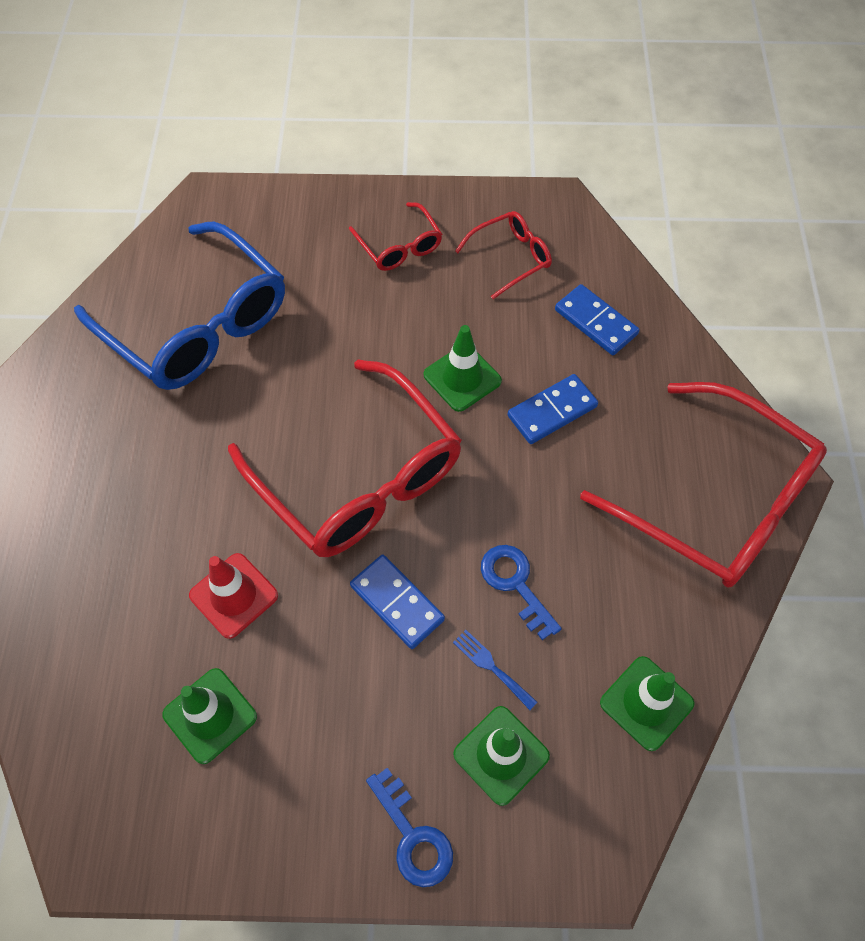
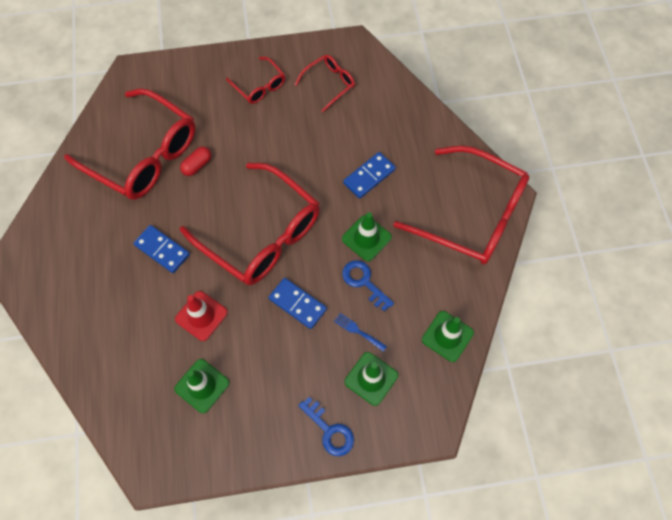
camera: 10 degrees left, 5 degrees up
(198, 325) = (144, 155): blue glasses -> red glasses
(277, 352) = (197, 165): none -> red capsule
(462, 378) = (312, 164): green traffic cone -> green traffic cone (366, 238)
(596, 322) = (387, 117): blue domino -> blue domino (162, 250)

